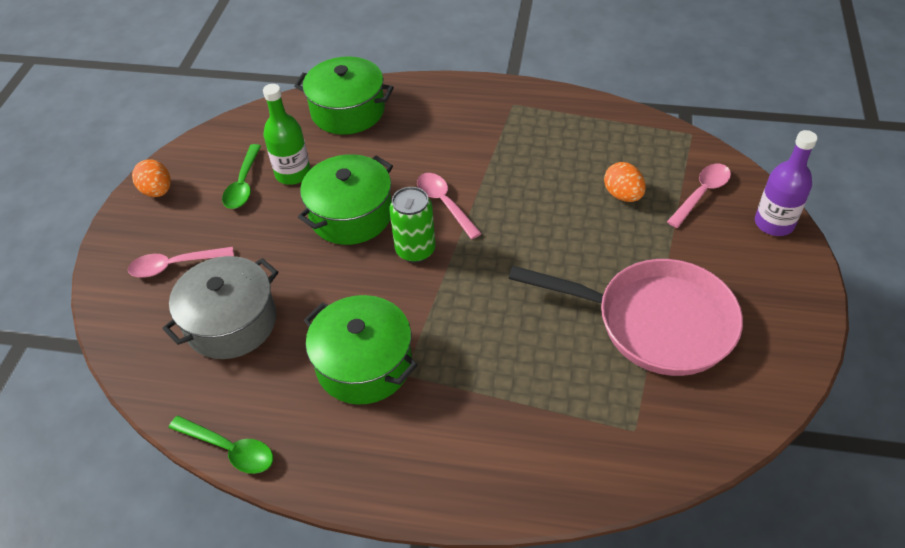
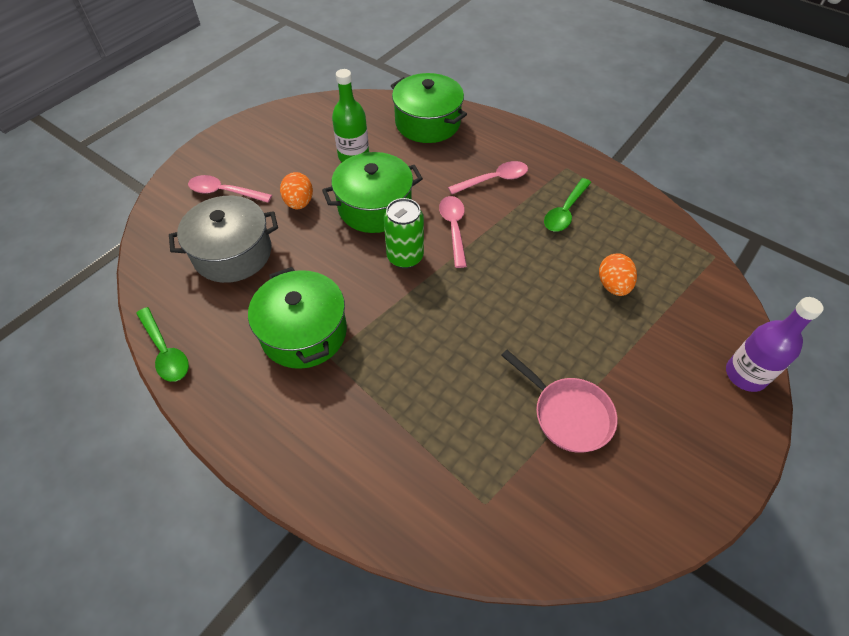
camera: 25 degrees right, 5 degrees up
(157, 191) = (251, 131): orange egg -> orange egg (299, 203)
(243, 184) = (312, 150): green spoon -> green spoon (565, 212)
(654, 322) = (568, 414): pink pan -> pink pan, size x0.58
(701, 194) = (689, 315): pink spoon -> pink spoon (494, 180)

